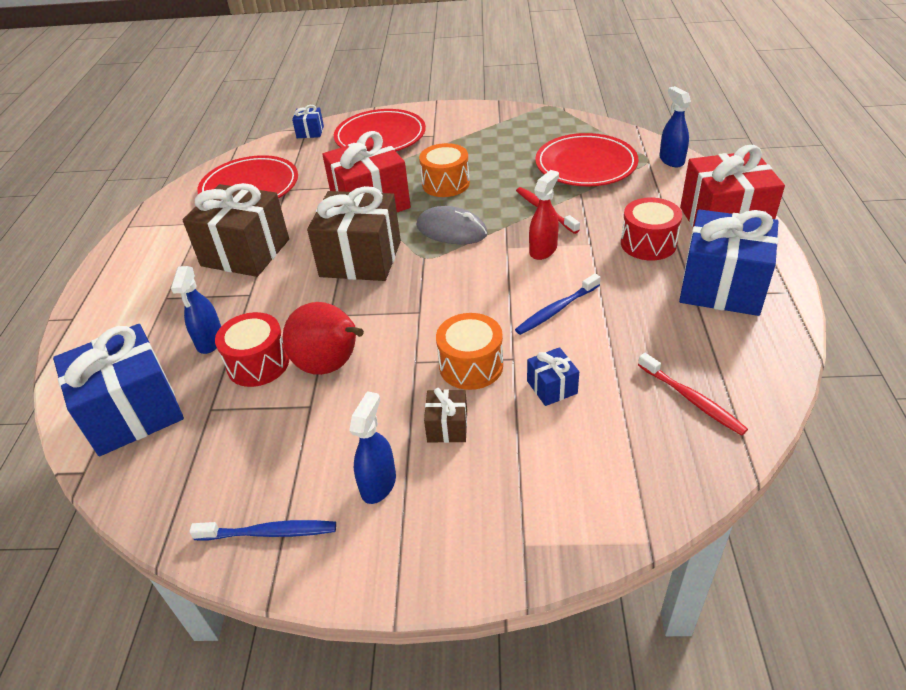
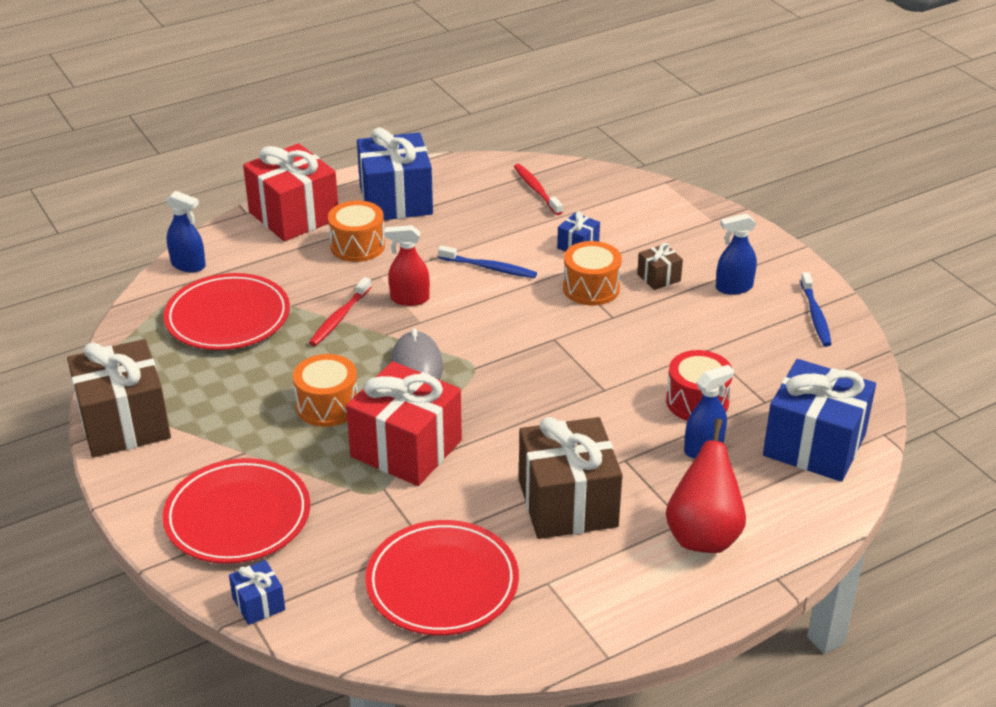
camera: 125 degrees left, 5 degrees down
(269, 533) = (815, 315): blue toothbrush -> blue toothbrush turned 150 degrees counterclockwise
(330, 366) = (659, 359): red pear -> red pear (703, 535)
(360, 259) = (510, 408): brown gift -> brown gift (124, 423)
(648, 243) = (357, 246): red drum -> orange drum
(671, 160) = (188, 265): blue spray bottle -> blue spray bottle turned 105 degrees counterclockwise
(692, 399) = (536, 190): red toothbrush -> red toothbrush turned 45 degrees counterclockwise

